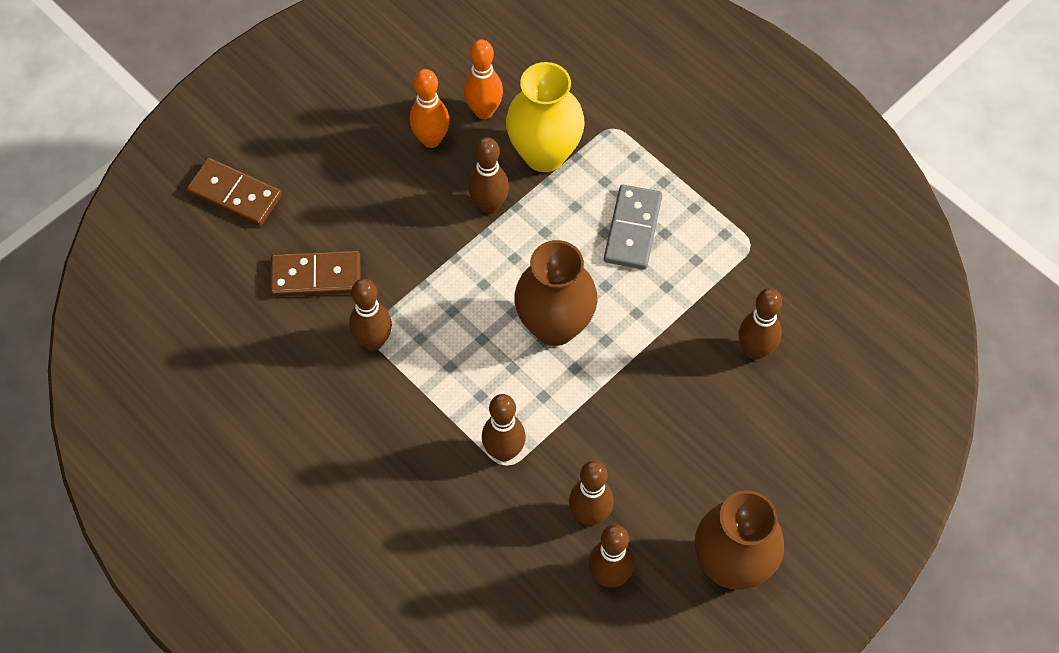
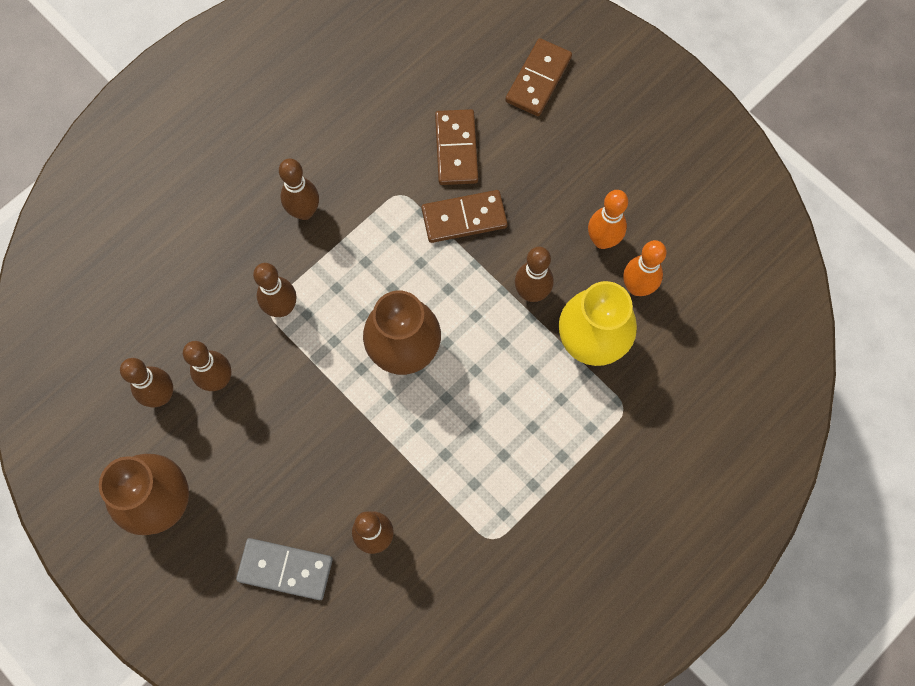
camera: 90 degrees right, 10 degrees up
(373, 341) = (391, 198): brown bowling pin -> brown bowling pin (304, 211)
(401, 268) = (464, 218): none -> brown domino
(633, 229) = (507, 425): grey domino -> grey domino (285, 569)

